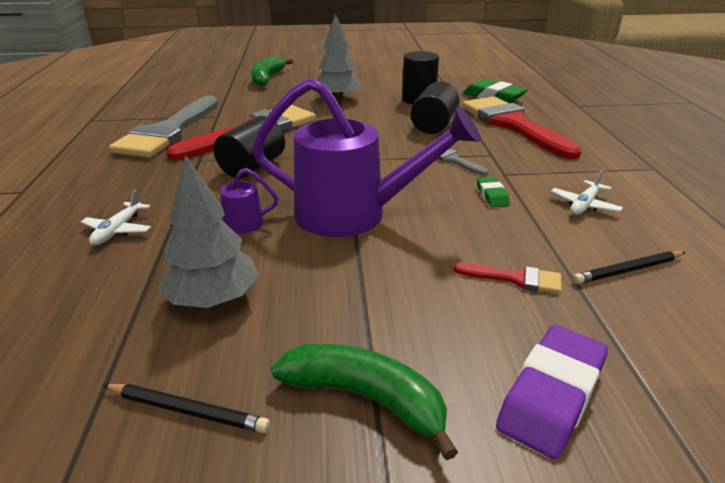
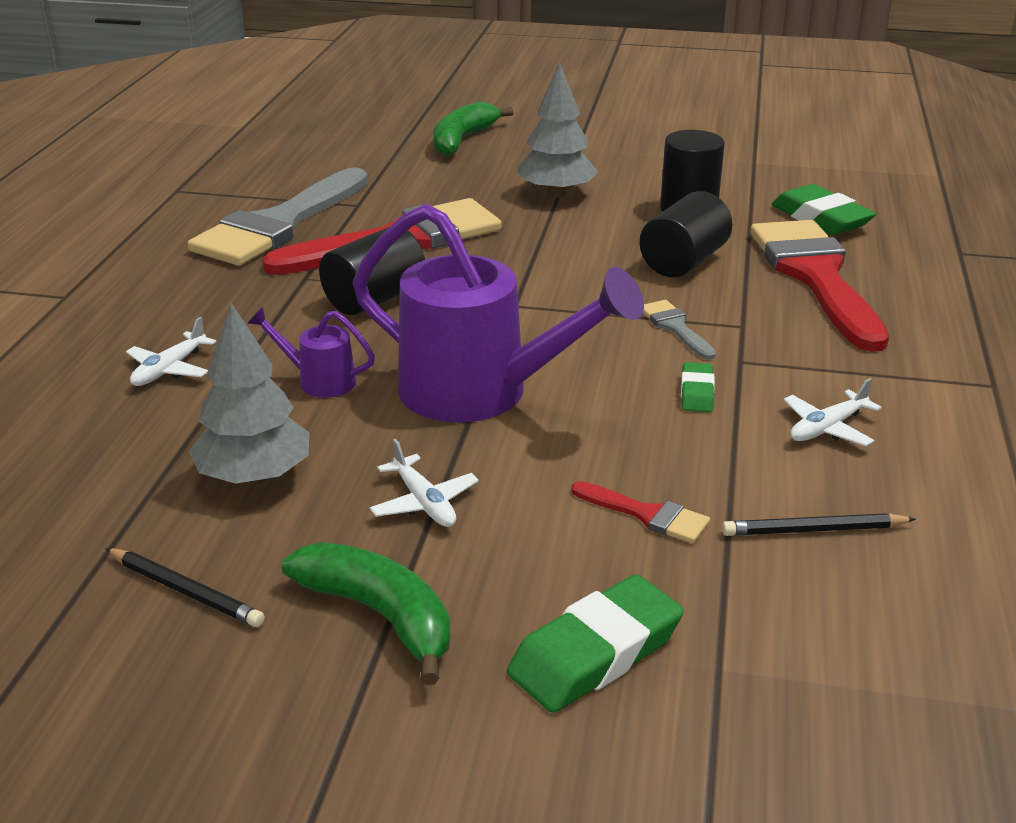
camera: 15 degrees right, 0 degrees up
(354, 297) = (424, 503): none -> white plane
(552, 395) = (595, 654): purple eraser -> green eraser

